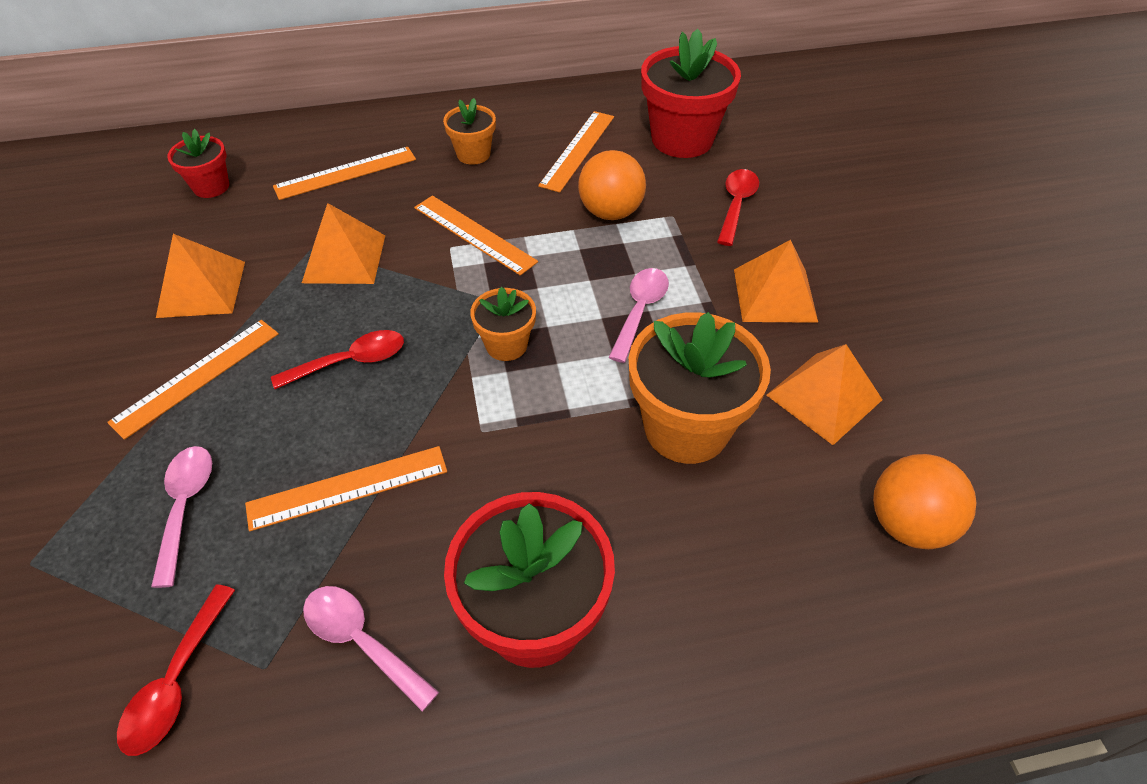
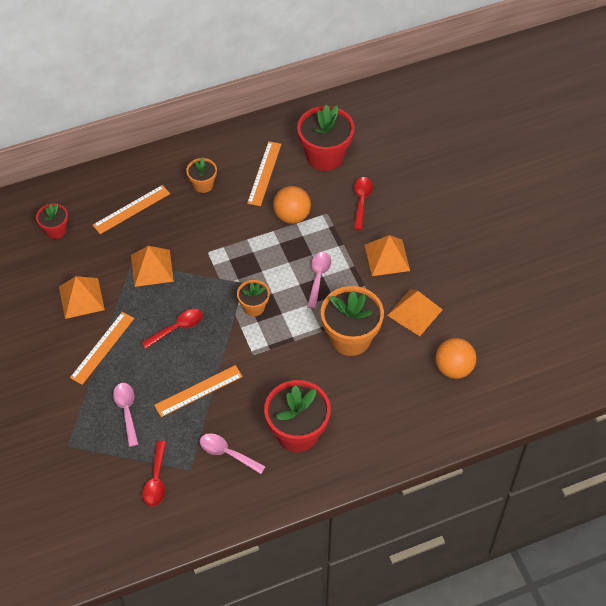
camera: 10 degrees left, 5 degrees up
(474, 234) = (219, 242): orange ruler -> none

